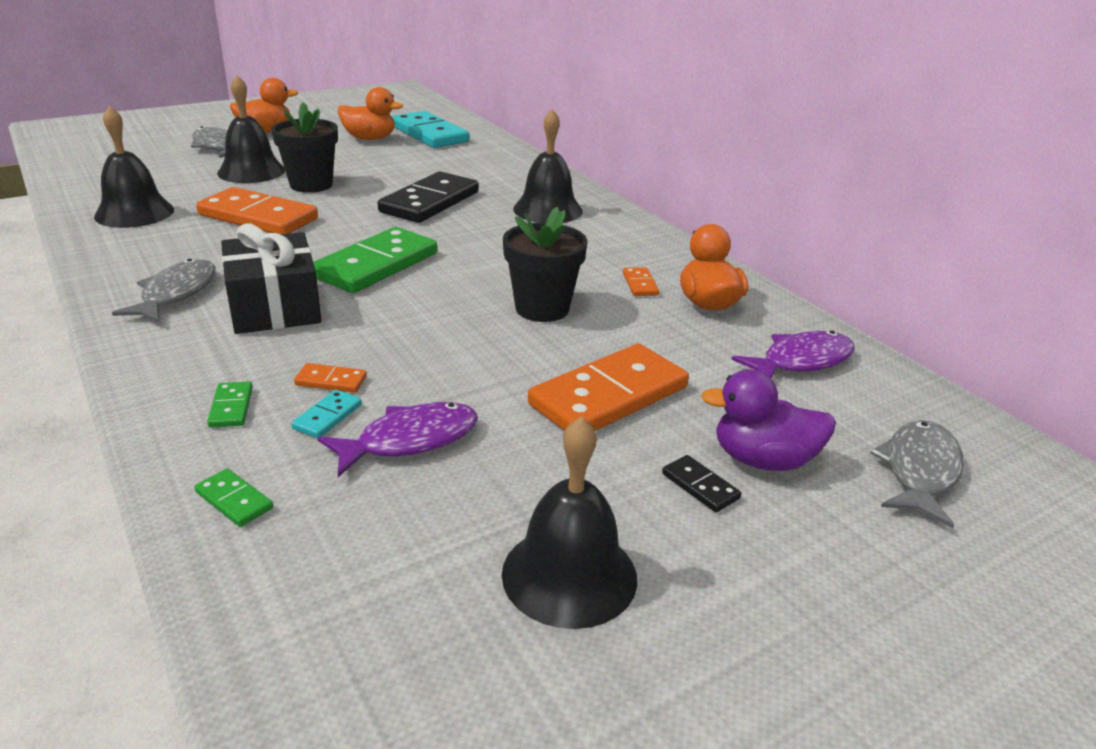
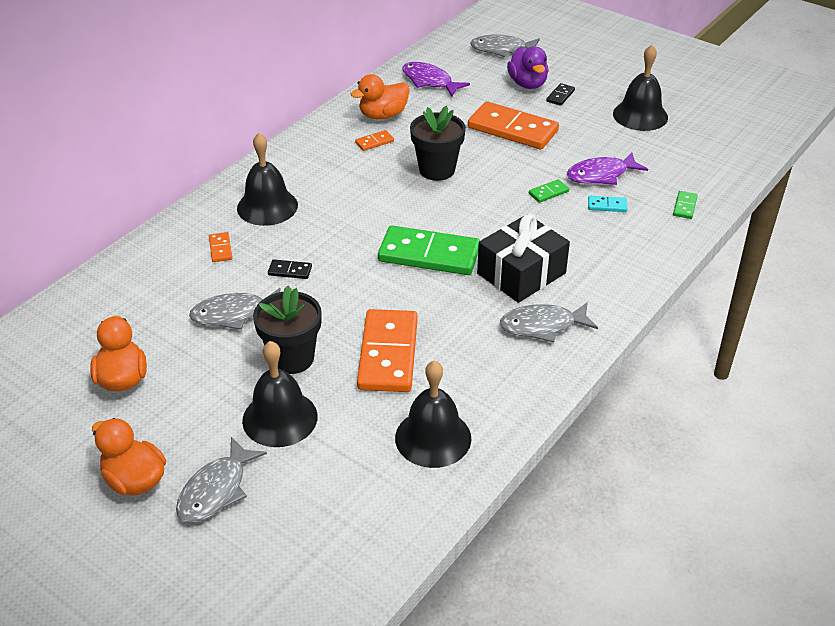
camera: 110 degrees left, 10 degrees up
(231, 407) = (629, 239): green domino -> green domino (548, 192)
(331, 381) = (577, 217): orange domino -> orange domino (220, 249)
(396, 175) = (234, 314): none -> grey fish
(410, 440) = (601, 175): purple fish -> purple fish turned 60 degrees counterclockwise
(429, 134) = (83, 340): turquoise domino -> none
(430, 202) = (290, 271): black domino -> black domino, size x0.42

